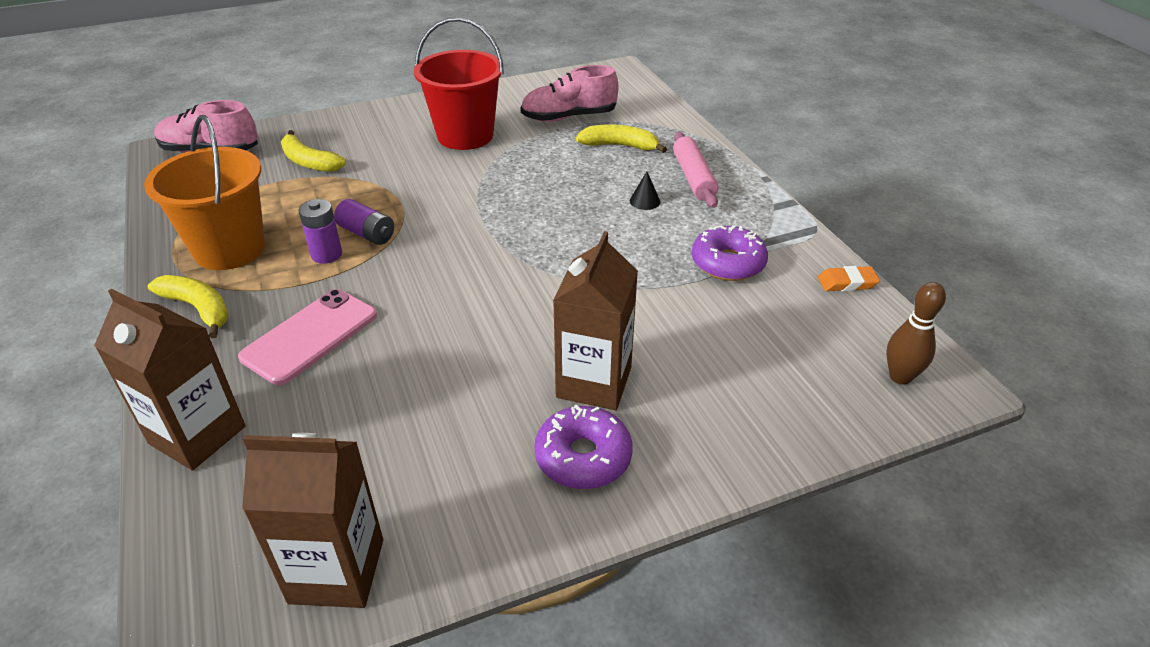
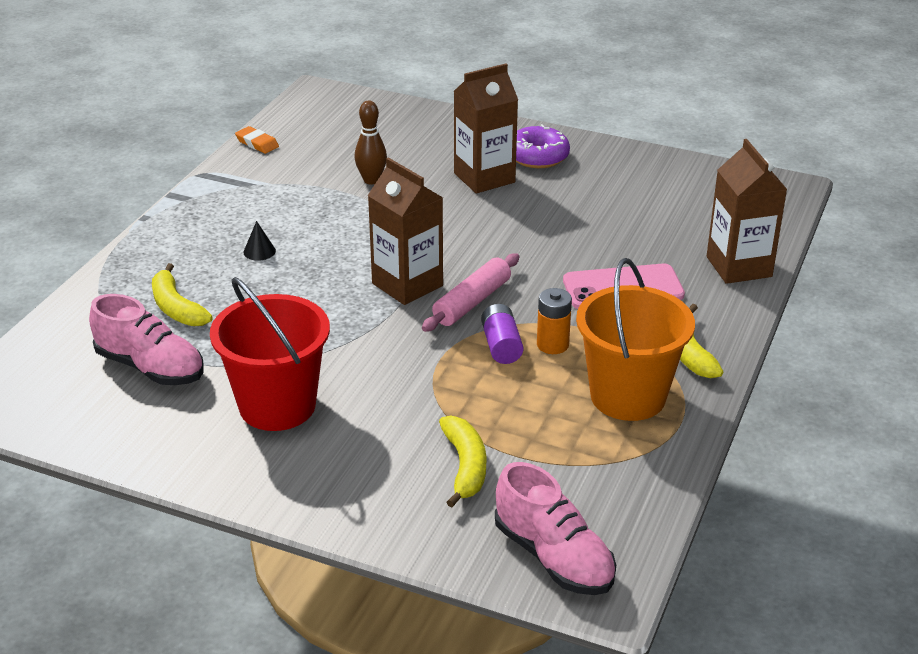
camera: 135 degrees left, 5 degrees down
(326, 254) = (552, 345): purple battery -> orange battery
(337, 571) = (703, 178): brown carton -> brown carton (407, 284)
(693, 178) = (188, 247): pink rolling pin -> pink rolling pin (472, 302)
(728, 263) = (296, 187): purple donut -> none
(900, 377) = (331, 105): brown bowling pin -> brown bowling pin (371, 180)

